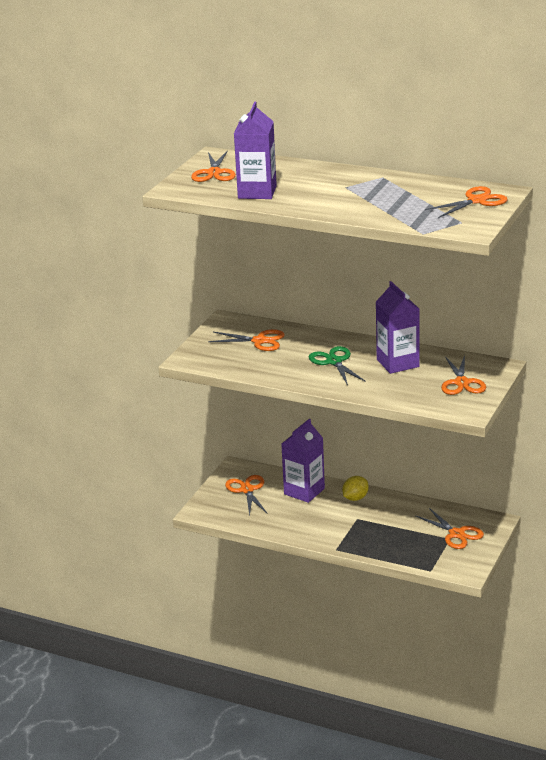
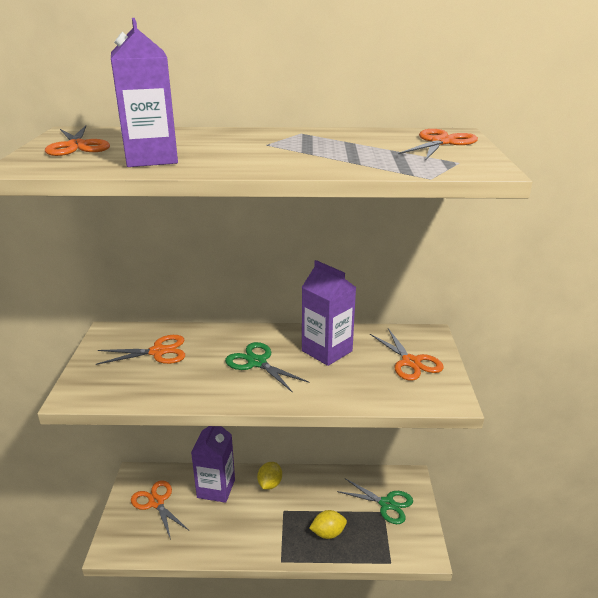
camera: 25 degrees left, 0 degrees up
(388, 541) = (328, 533): none -> yellow lemon
(456, 534) = (386, 504): orange scissors -> green scissors

